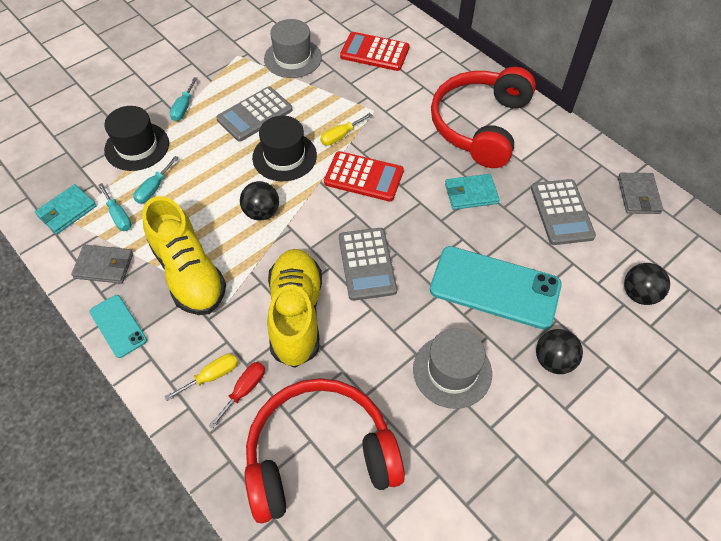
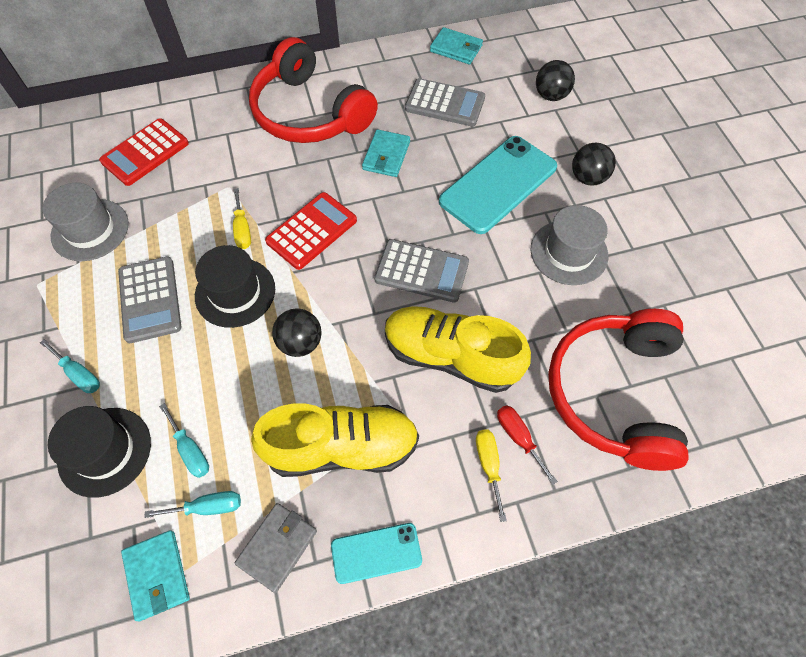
camera: 65 degrees left, 5 degrees up
(638, 195) = (456, 49): grey wallet -> turquoise wallet

